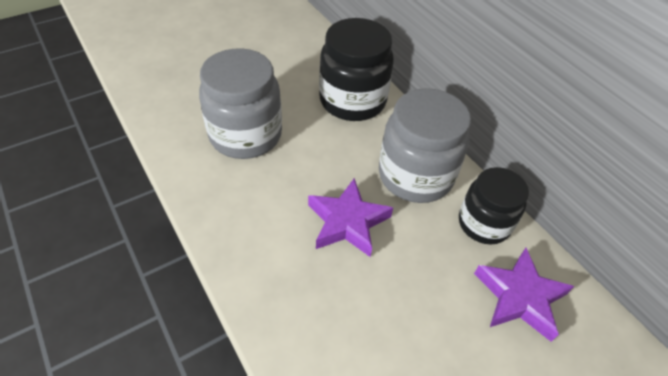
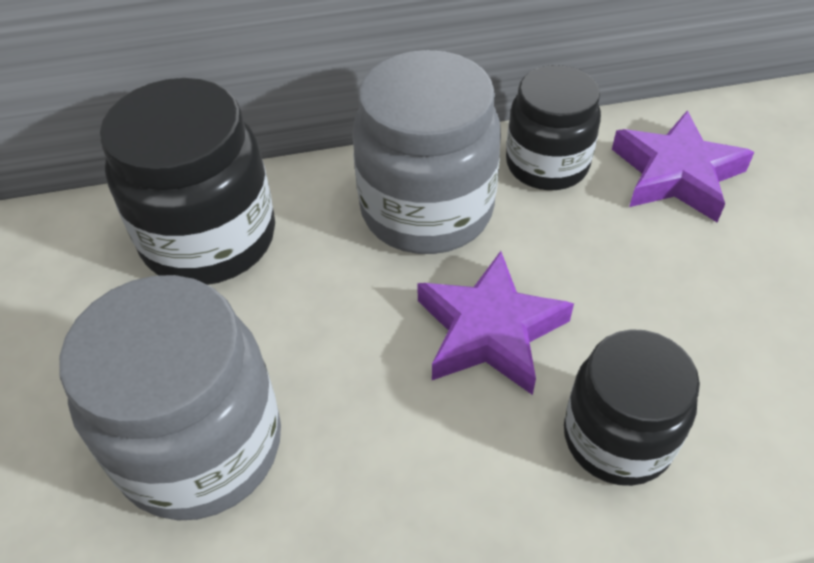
camera: 65 degrees left, 0 degrees up
(303, 292) = (617, 438): none -> black jar

